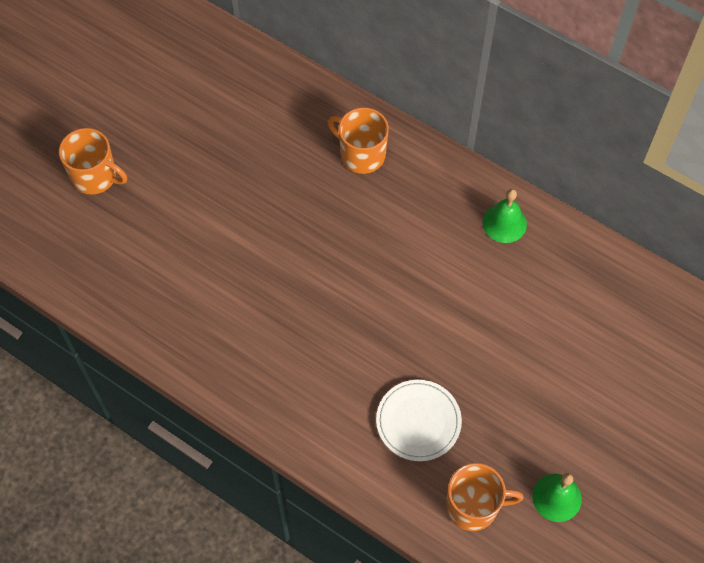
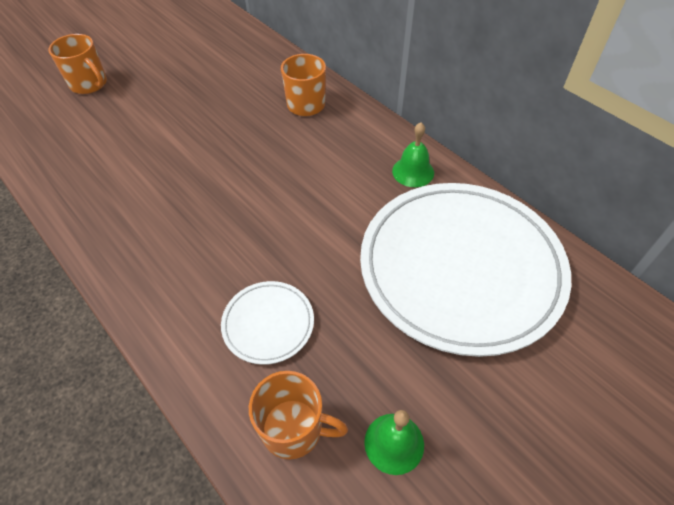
camera: 15 degrees right, 10 degrees down
(576, 325) = (460, 268): none -> white plate

